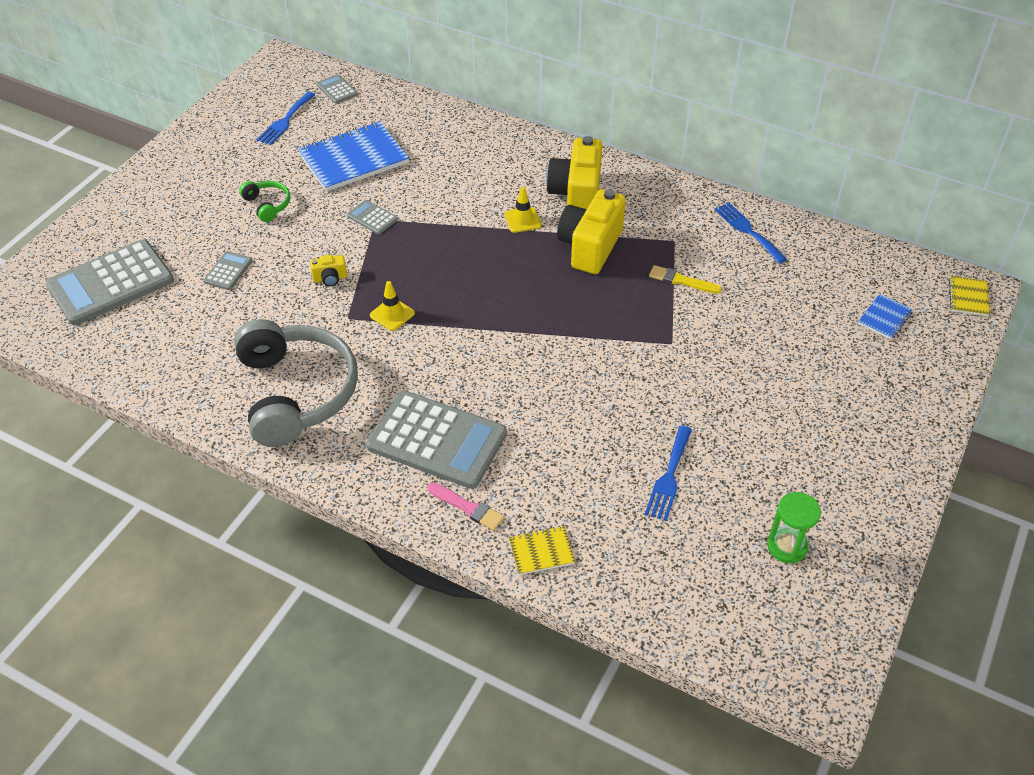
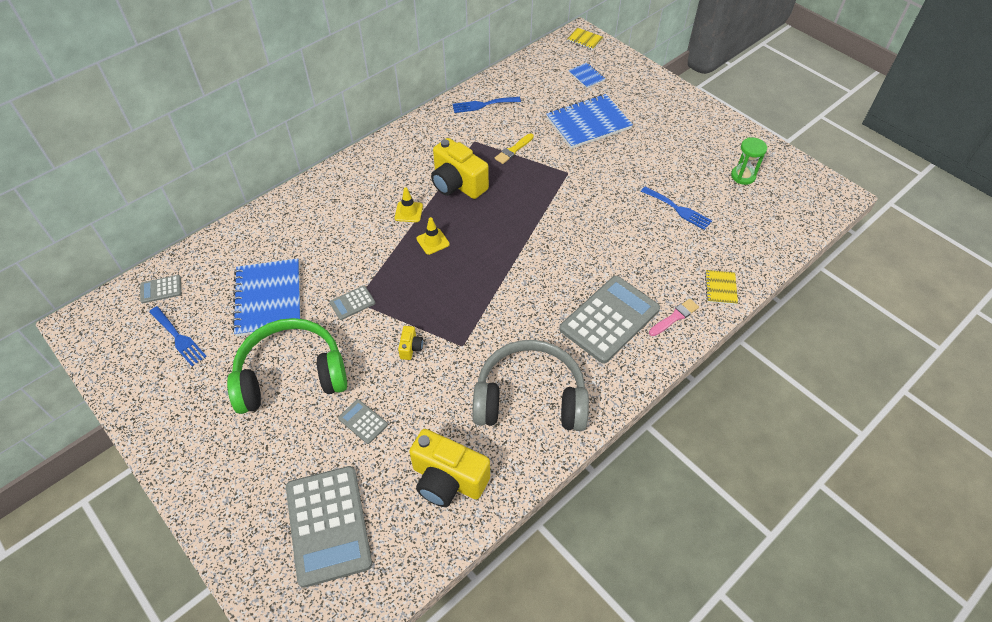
camera: 70 degrees left, 5 degrees up
(267, 205) = (291, 375): green headphones -> green headphones, size x2.31
(392, 314) = (472, 316): yellow traffic cone -> yellow traffic cone (433, 241)
(576, 195) = (398, 175): yellow camera -> yellow camera (448, 479)
(784, 342) = (588, 123): none -> blue notebook

